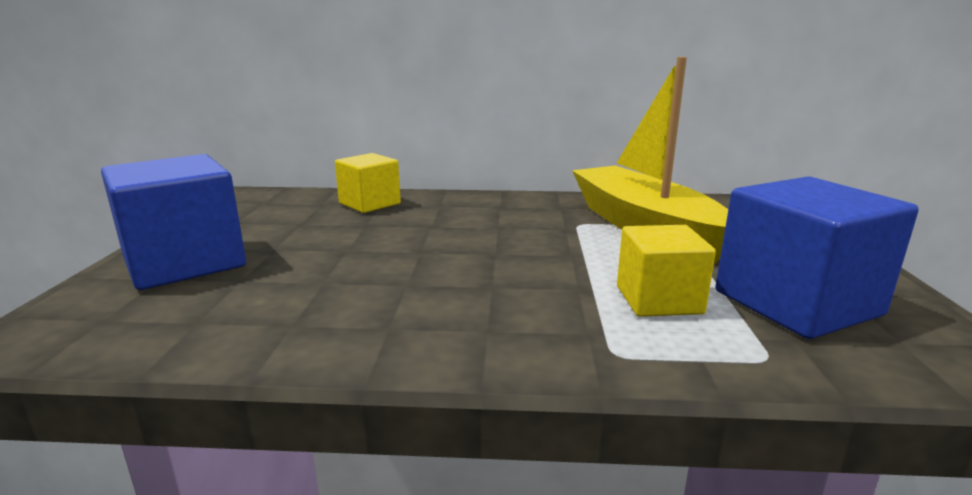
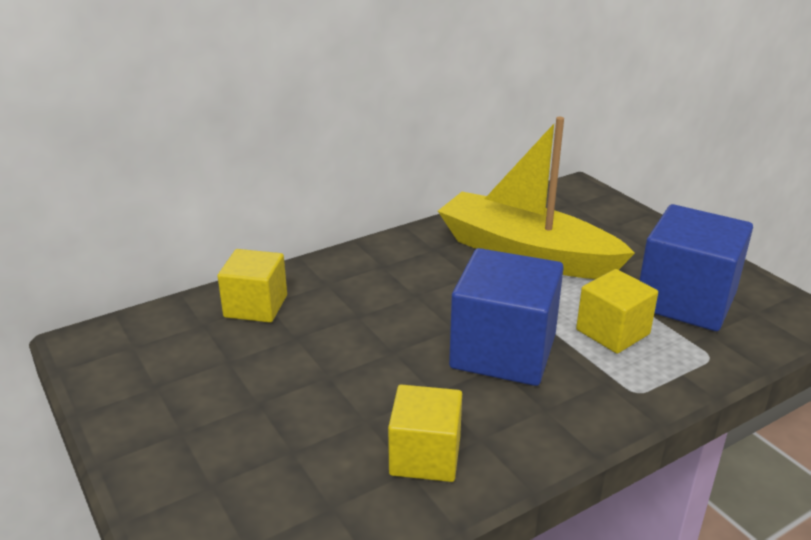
camera: 35 degrees left, 10 degrees up
(184, 262) = (203, 457): blue cube -> blue cube (503, 351)
(321, 319) = (425, 456): none -> yellow cube

